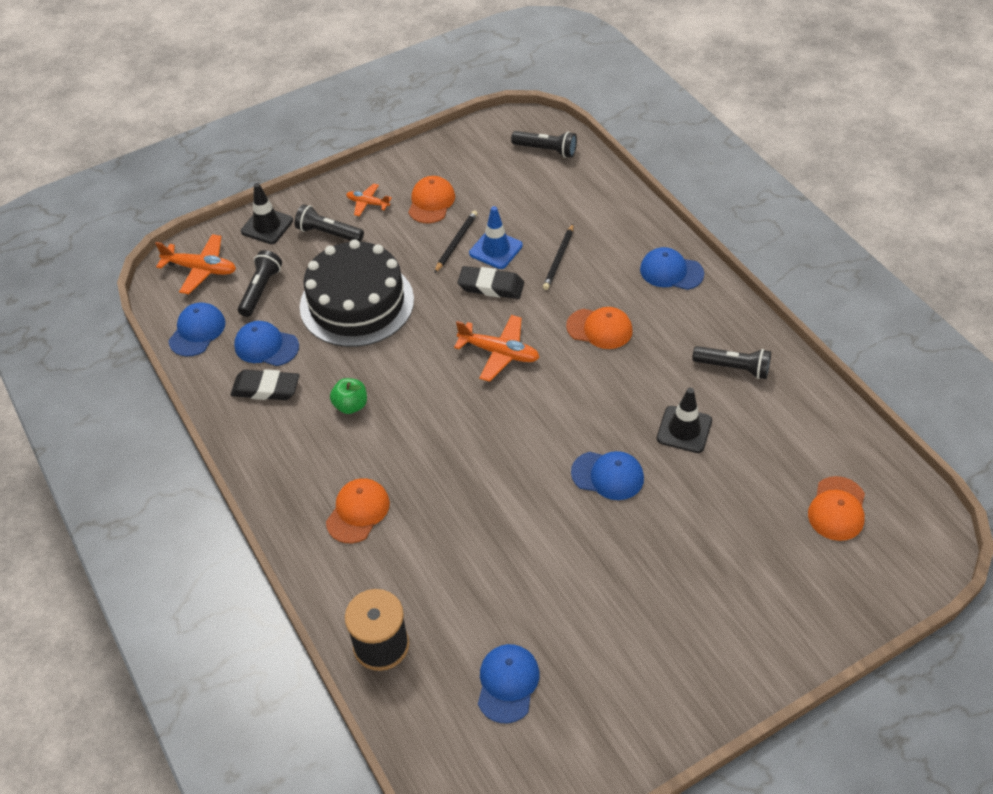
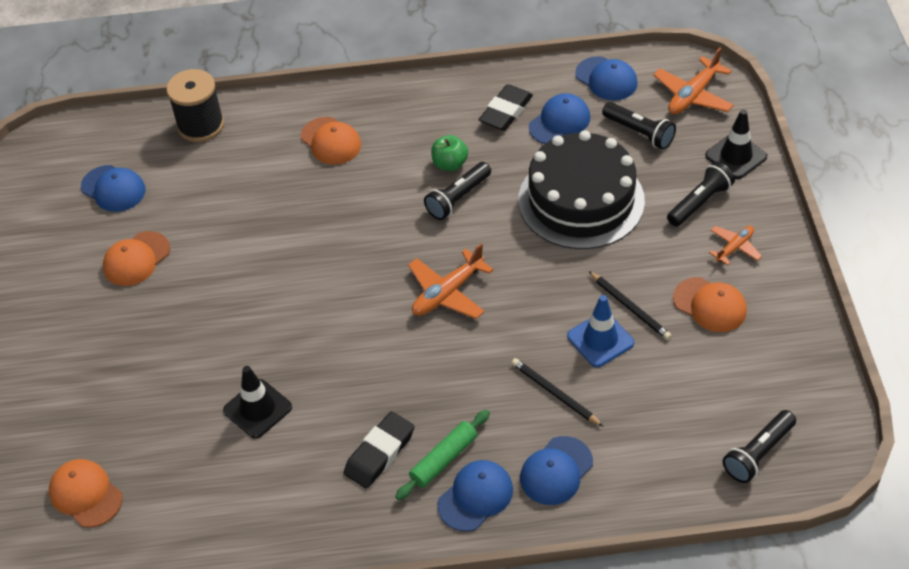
camera: 115 degrees right, 0 degrees up
(491, 286) = (545, 316): black eraser -> black eraser (379, 453)
(599, 328) = (430, 391): orange cap -> orange cap (136, 259)
(608, 475) = (249, 325): blue cap -> blue cap (556, 471)
(653, 299) = (443, 459): none -> green rolling pin
(733, 368) = (303, 491): black flashlight -> black flashlight (458, 198)

